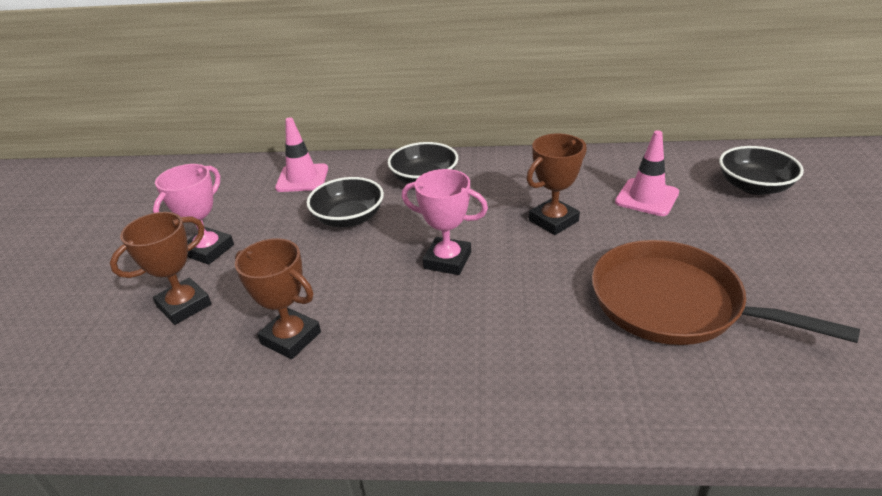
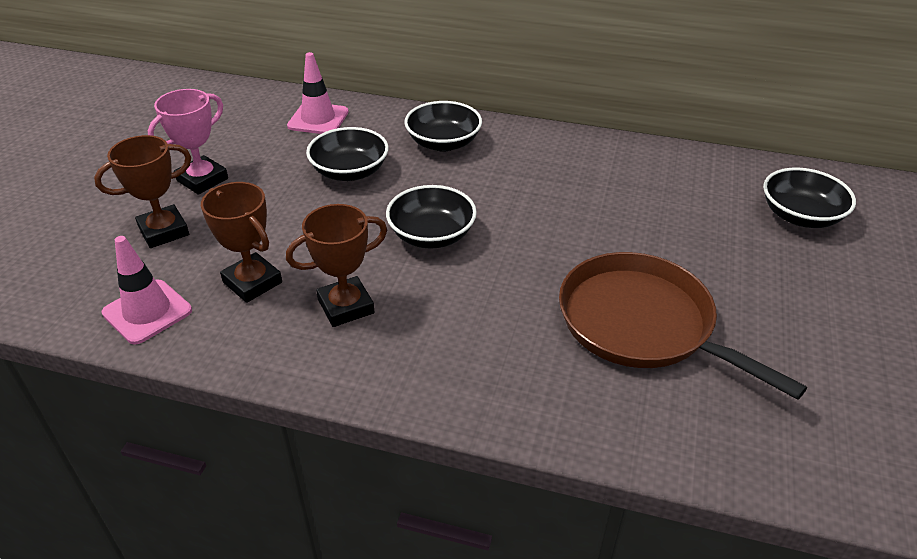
camera: 10 degrees right, 5 degrees up
(447, 260) = (431, 235): pink trophy -> black bowl
(553, 221) = (559, 214): brown trophy -> brown trophy (346, 306)
(647, 197) = (673, 207): pink traffic cone -> pink traffic cone (147, 312)

